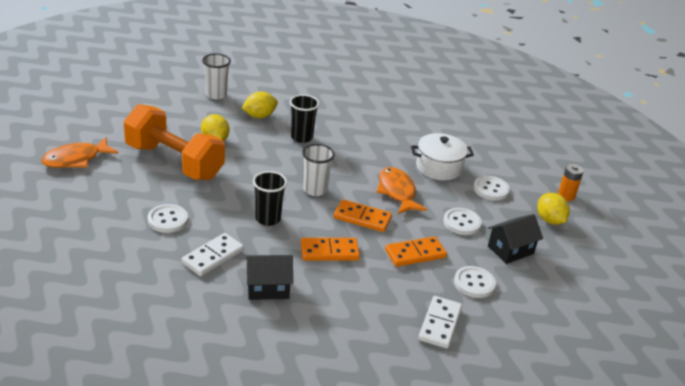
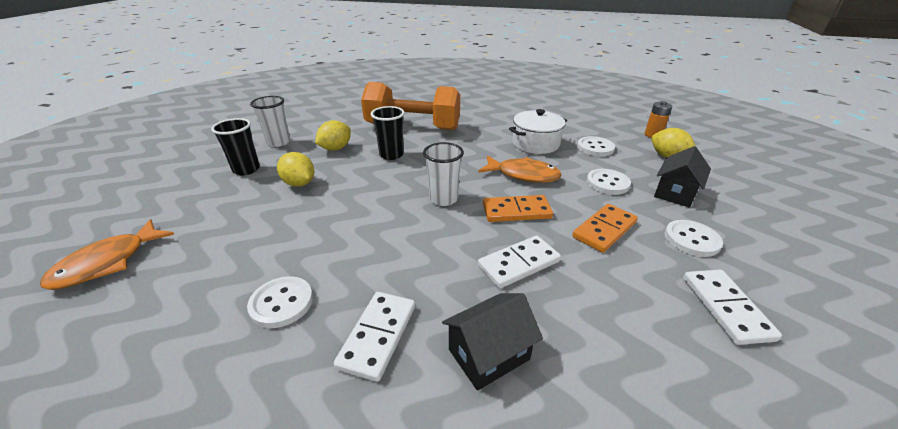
camera: 20 degrees left, 0 degrees up
(174, 162) = (259, 221): orange dumbbell -> orange dumbbell (413, 127)
(268, 219) = (416, 250): black cup -> black cup (246, 169)
(329, 251) = (518, 263): orange domino -> white domino
(397, 192) = (523, 175): orange fish -> orange fish turned 150 degrees clockwise

